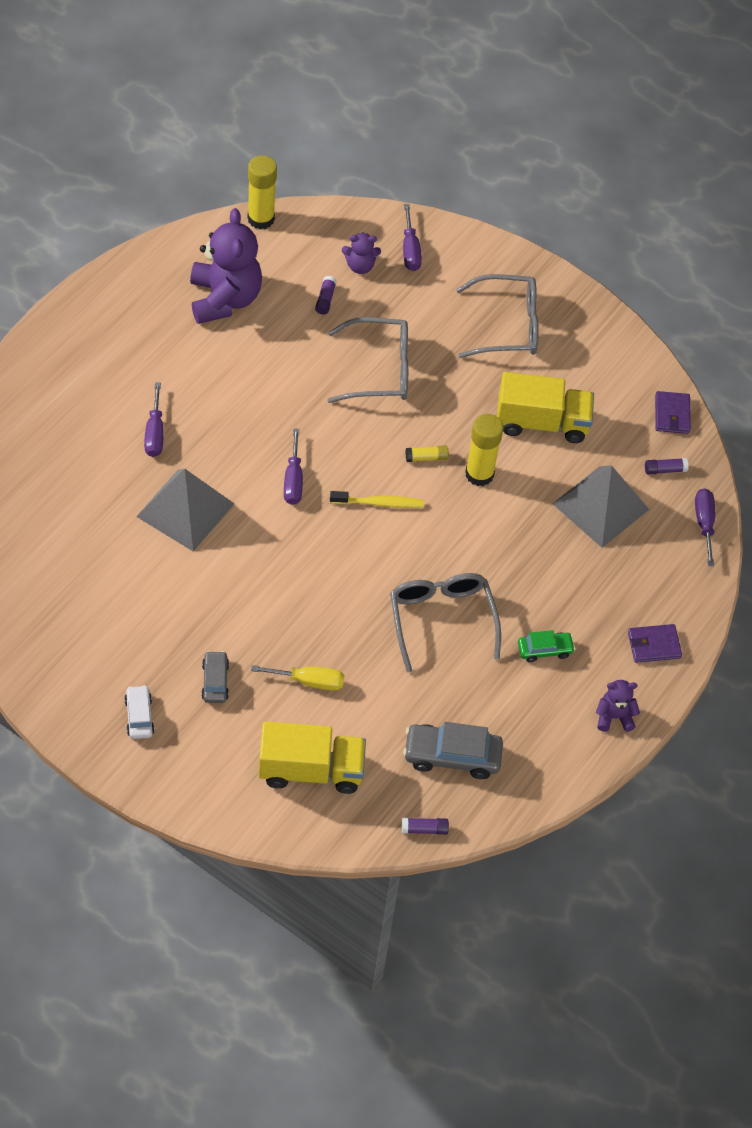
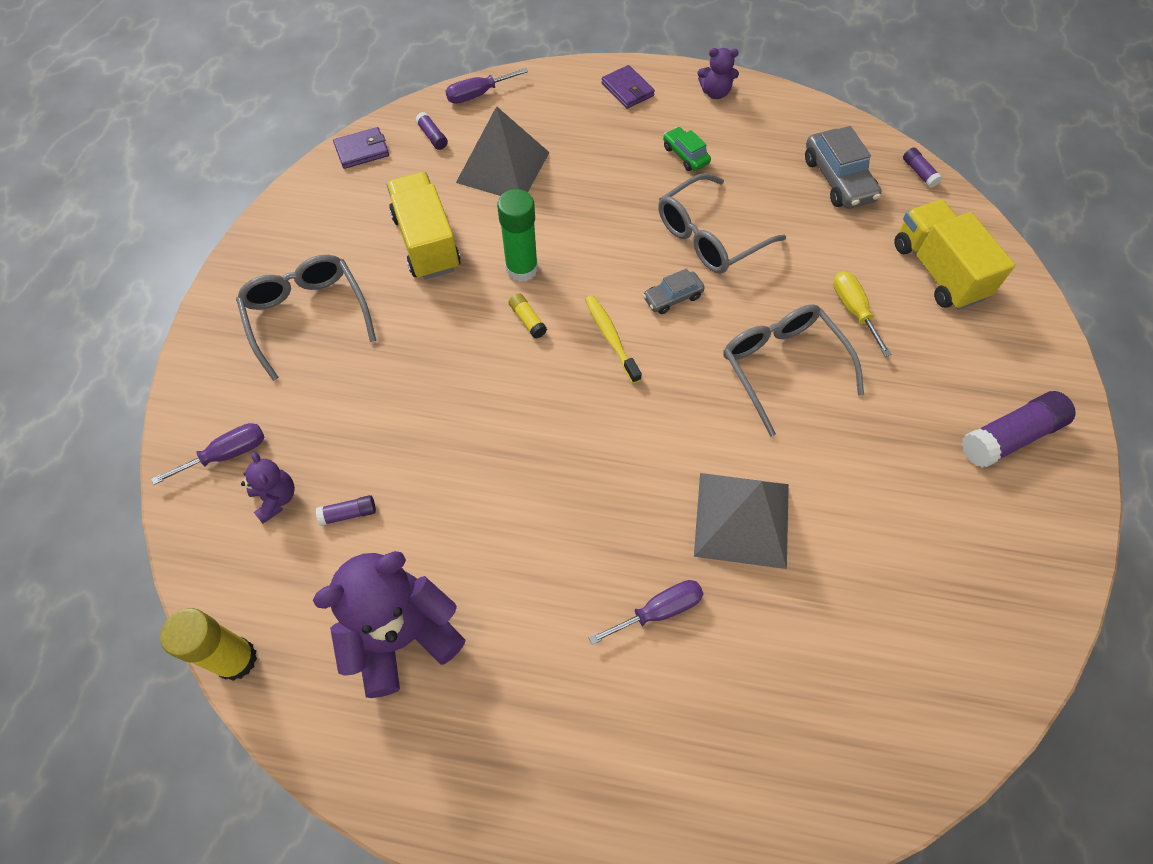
camera: 110 degrees left, 5 degrees up
(139, 716) = (1010, 436): white car -> purple glue stick
(215, 681) = (917, 388): grey car -> grey car (672, 297)
(293, 480) = (632, 428): purple screwdriver -> none
(378, 370) = (432, 411): grey glasses -> grey glasses (783, 367)
(479, 474) = (522, 269): yellow glue stick -> green glue stick
(614, 717) = (715, 92): purple teddy bear -> purple teddy bear turned 60 degrees counterclockwise

